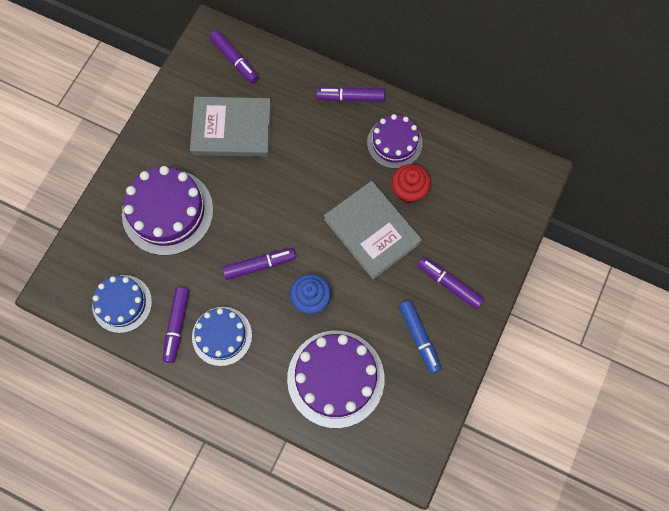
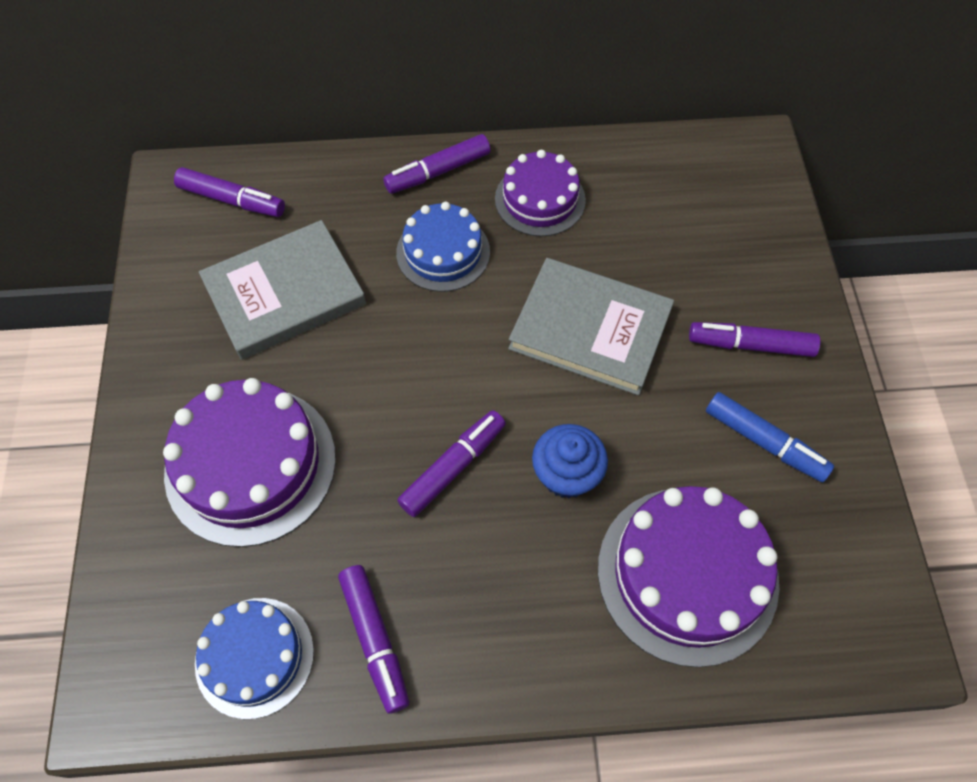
camera: 30 degrees left, 10 degrees down
(222, 336) = (462, 612): blue cake -> blue cake (443, 252)
(409, 190) = (603, 250): red cupcake -> none

